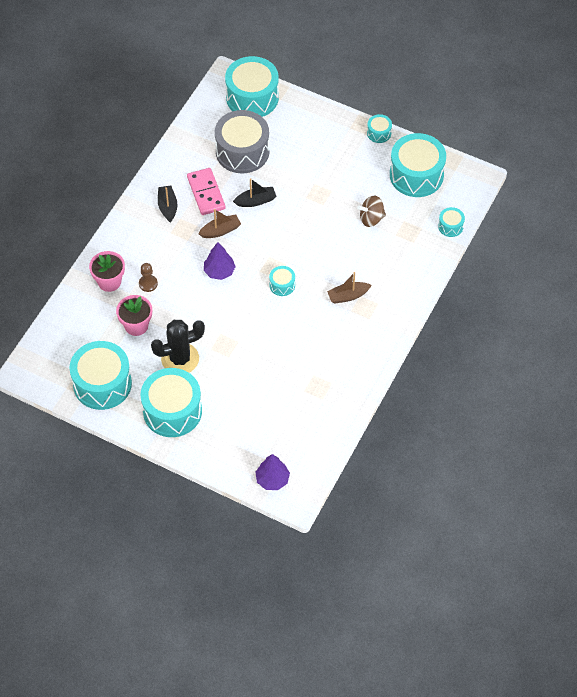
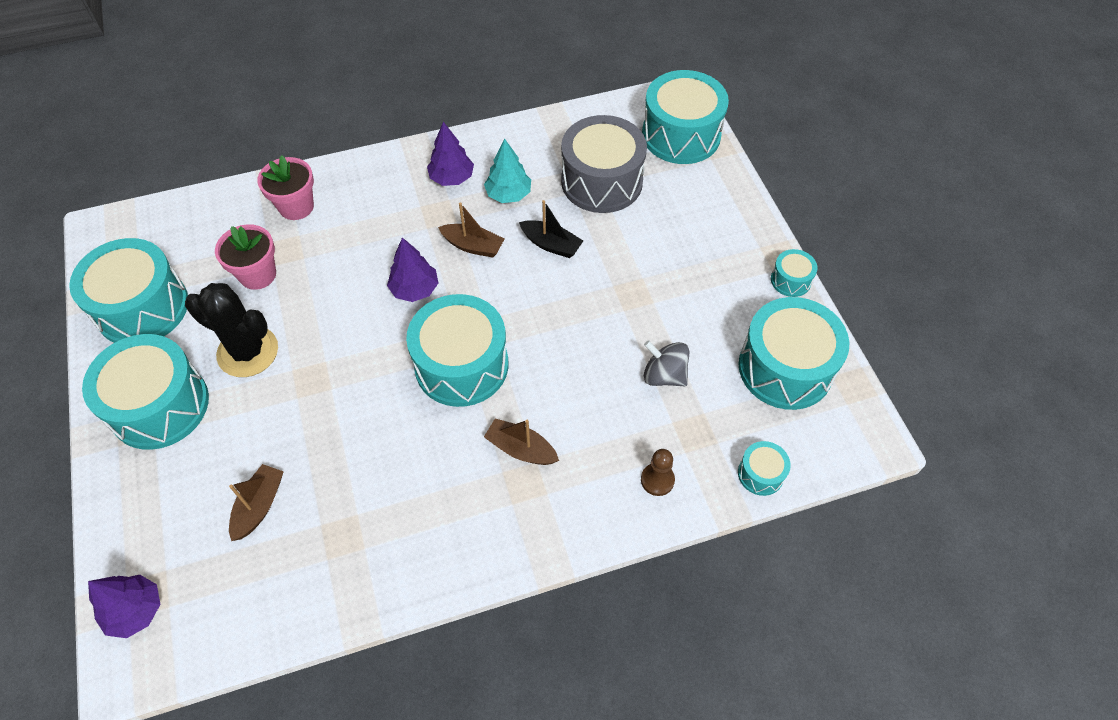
camera: 45 degrees right, 0 degrees up
(148, 284) = (328, 240): brown pawn -> brown pawn (657, 480)
(167, 207) = (452, 178): black boat -> purple tree
(206, 193) = (508, 194): pink domino -> turquoise tree
(270, 406) = (259, 506): none -> brown boat
(282, 285) = (461, 365): turquoise drum -> turquoise drum, size x2.19
(371, 218) = (664, 375): brown spinning top -> grey spinning top

